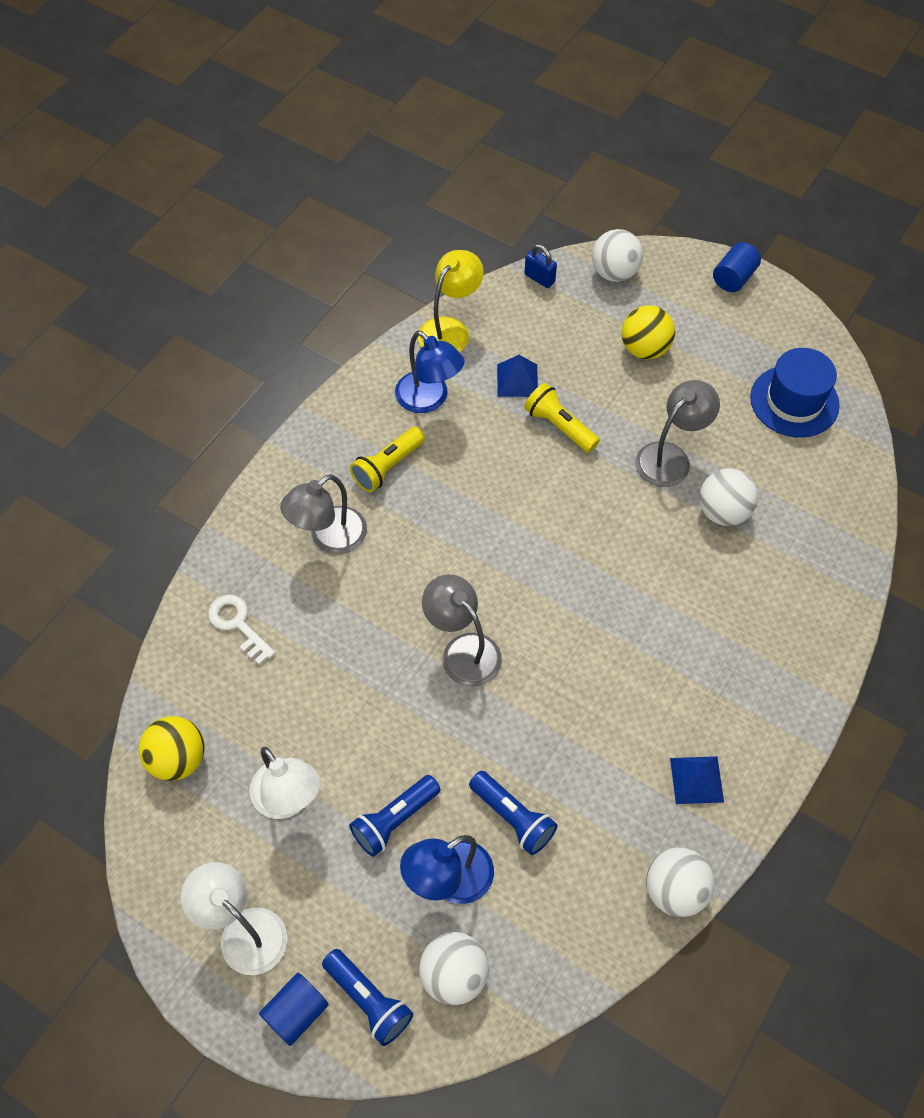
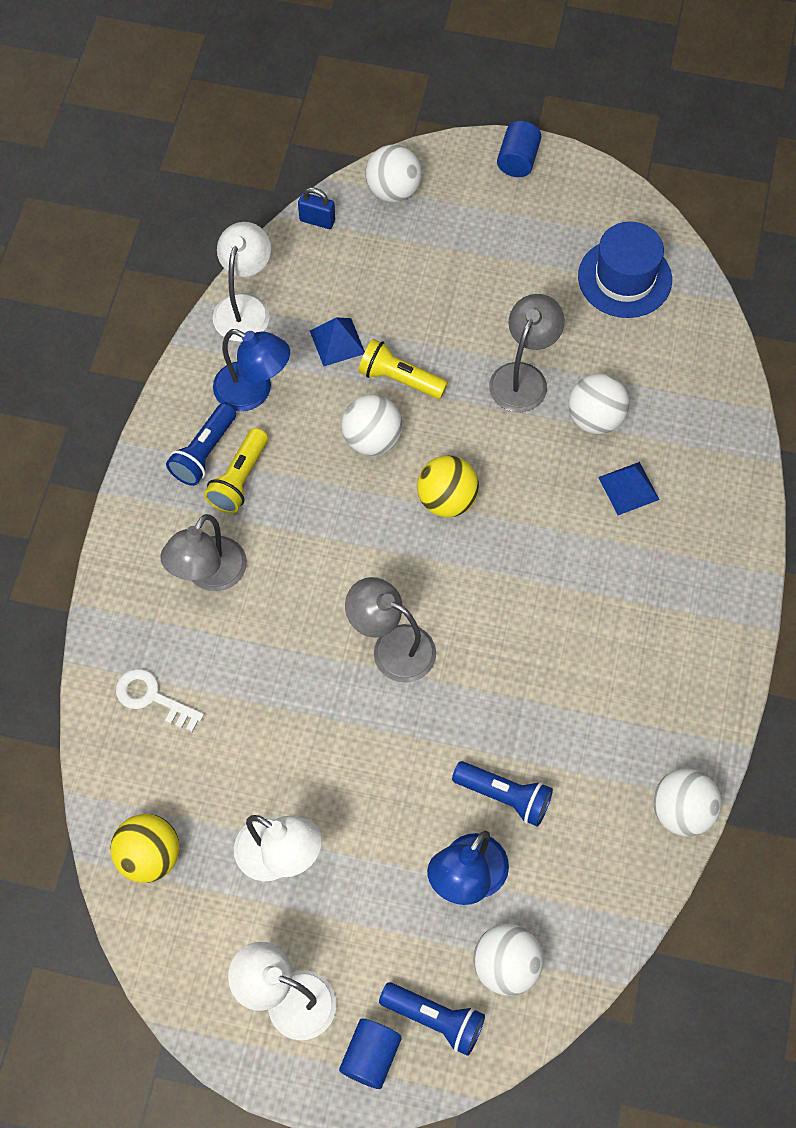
camera: 20 degrees left, 5 degrees up
(394, 820) = (391, 839): blue flashlight -> blue flashlight (204, 453)
(450, 329) = (245, 307): yellow lamp -> white lamp
(515, 469) = (372, 439): none -> white ball
(644, 349) = (455, 267): yellow ball -> yellow ball (447, 500)
(696, 779) = (664, 698): blue pyramid -> blue pyramid (628, 488)

